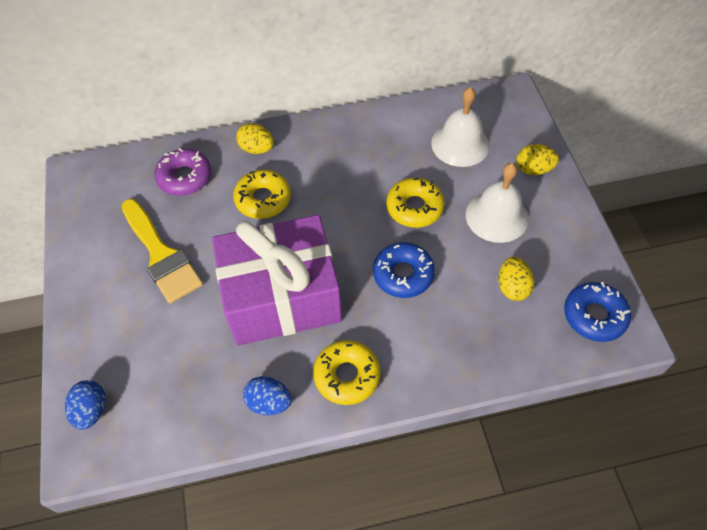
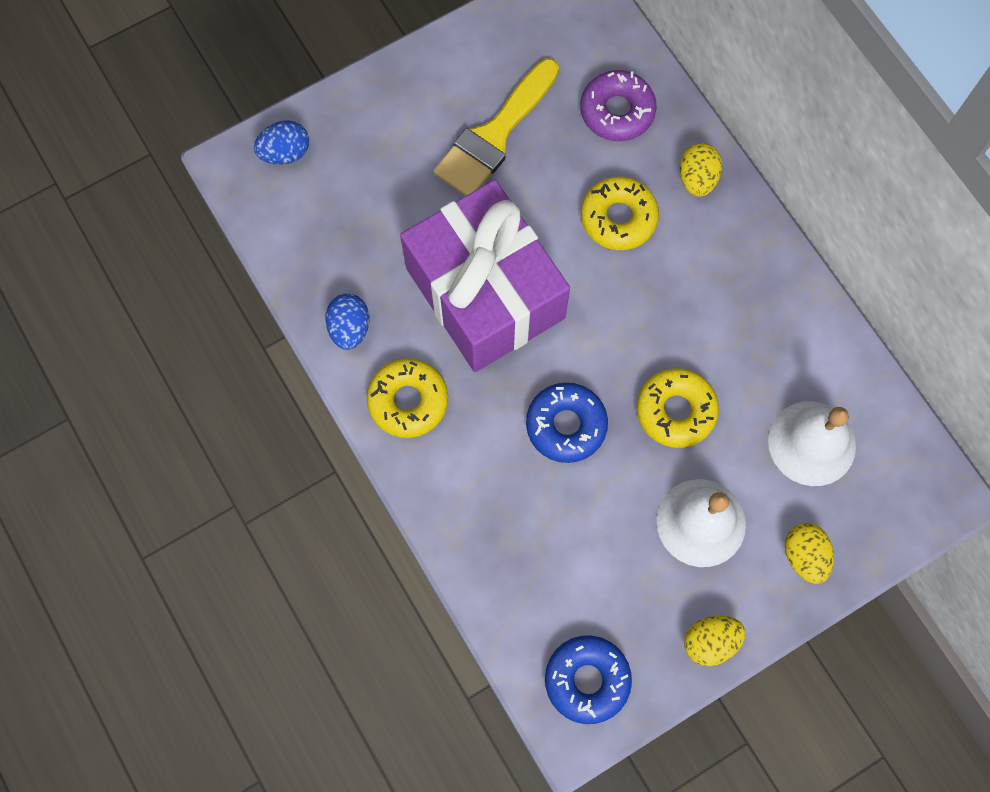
camera: 70 degrees right, 15 degrees up
(512, 287) = (594, 567): yellow egg -> yellow egg (710, 642)

